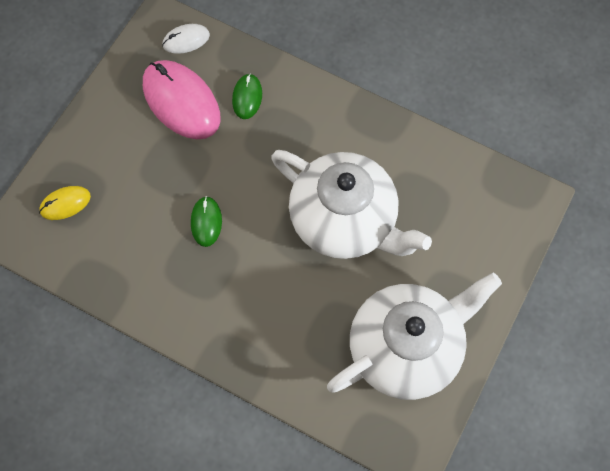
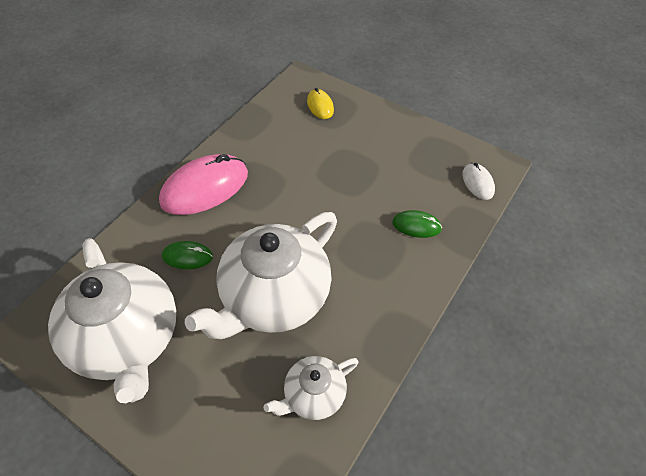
camera: 95 degrees right, 15 degrees down
(181, 102) = (411, 177): pink mouse -> pink mouse (205, 188)
(206, 222) = (290, 189): green mouse -> green mouse (187, 256)
(434, 176) = (313, 395): none -> white teapot

